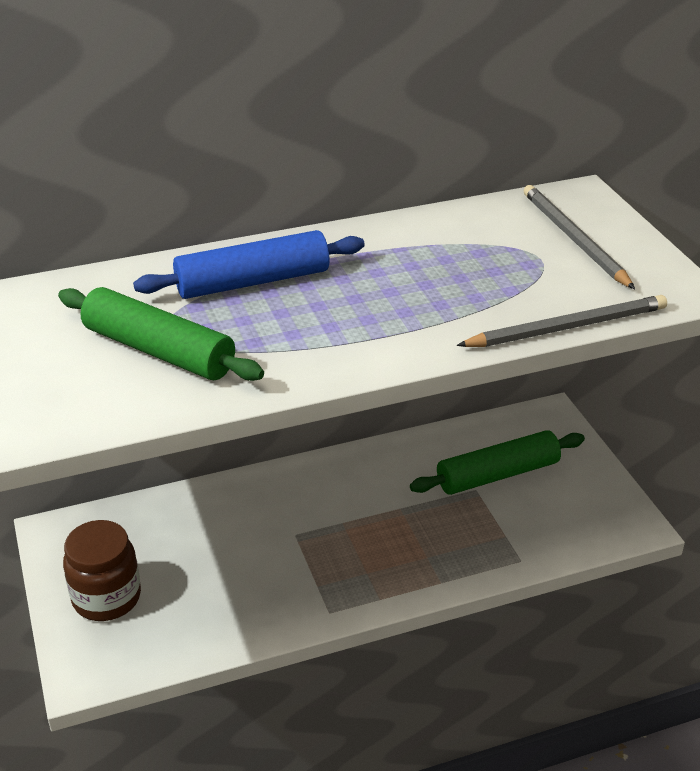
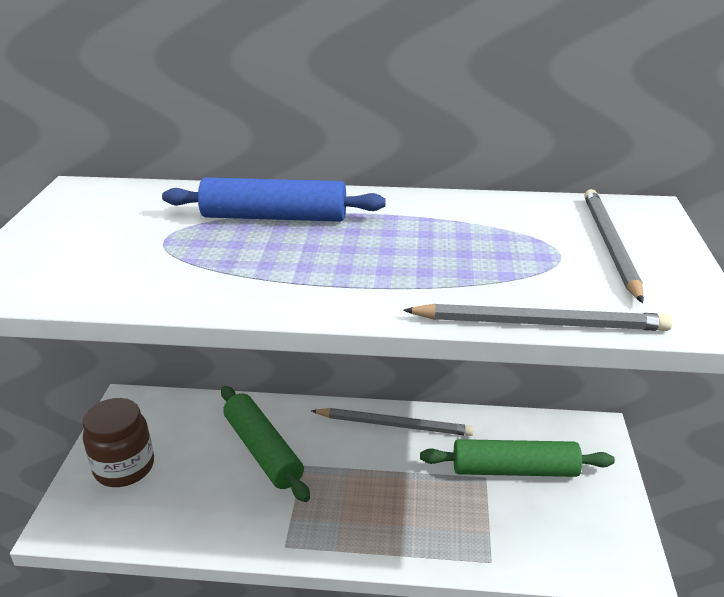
camera: 25 degrees right, 5 degrees down
(159, 351) = (144, 251): green rolling pin -> green rolling pin (263, 450)
(361, 467) = (394, 425): none -> grey pencil

